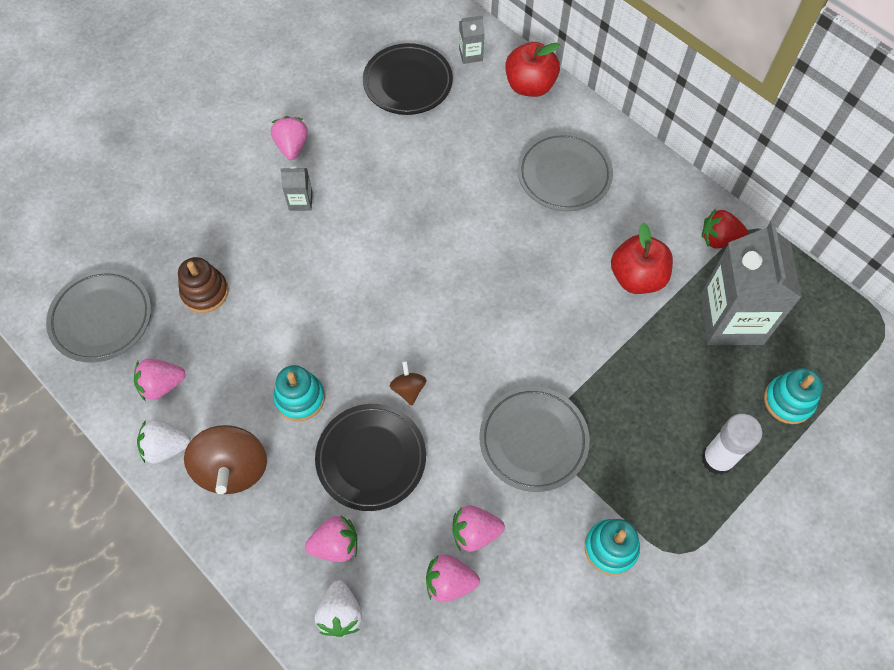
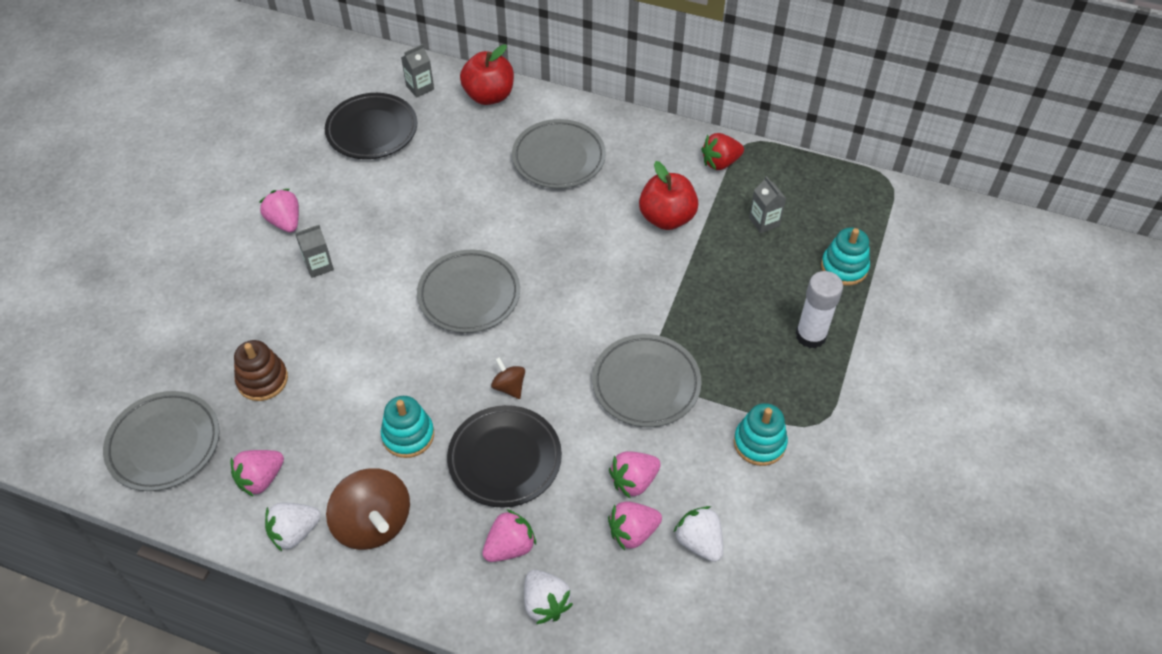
camera: 25 degrees left, 10 degrees down
(416, 283) = (469, 295): none -> grey plate
(505, 620) = (699, 542): none -> white strawberry
(731, 319) = (764, 222): grey carton -> grey carton, size x0.42

